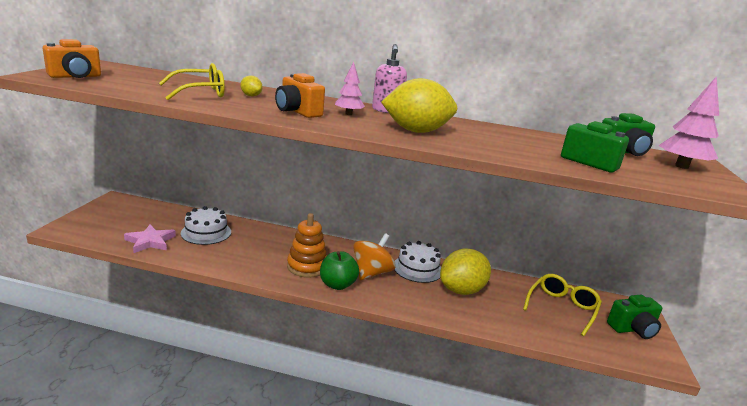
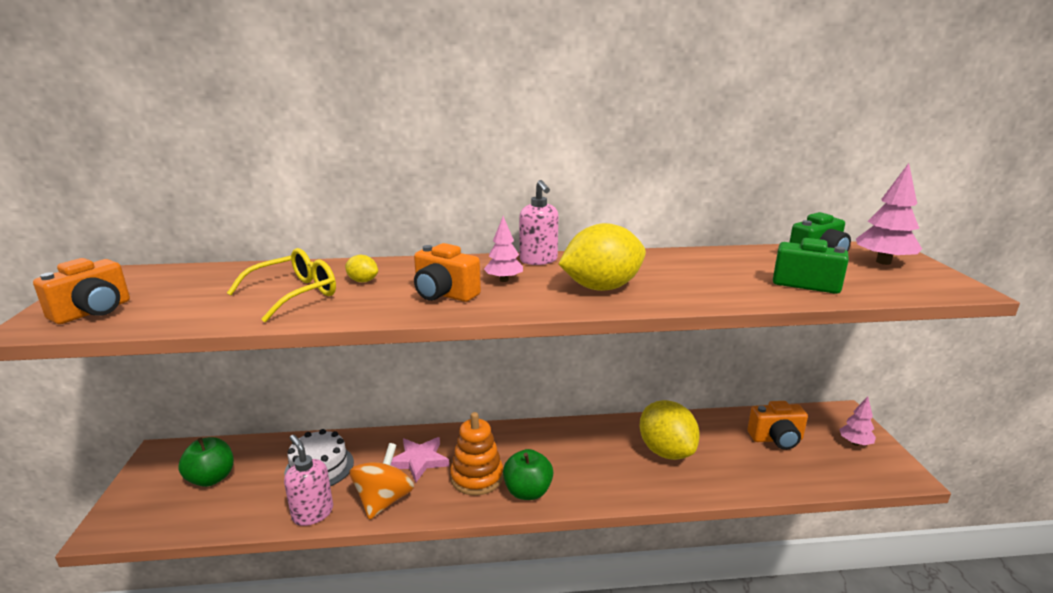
camera: 15 degrees left, 0 degrees up
(136, 220) = (211, 478): none -> green apple
(150, 241) = (251, 506): pink star -> pink star (419, 461)
(185, 255) = (312, 513): none -> pink soap dispenser
(372, 273) = (556, 460): orange spinning top -> orange spinning top (384, 500)
(417, 268) = (603, 437): white cake -> none
(461, 290) = (666, 451): yellow lemon -> yellow lemon turned 60 degrees counterclockwise
(562, 308) = (776, 439): yellow glasses -> orange camera
(633, 329) = (855, 443): green camera -> pink tree

